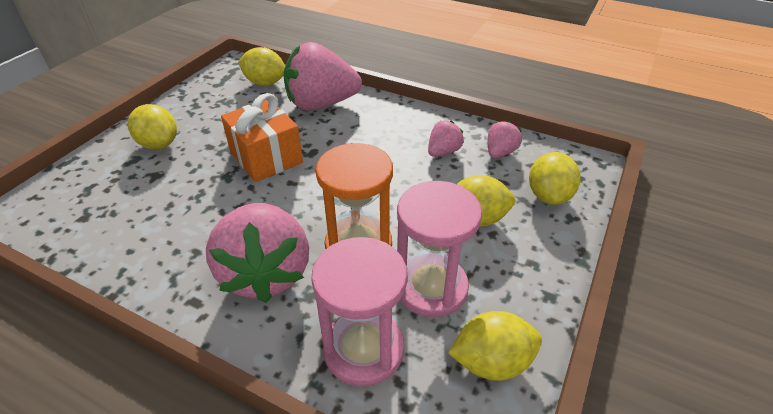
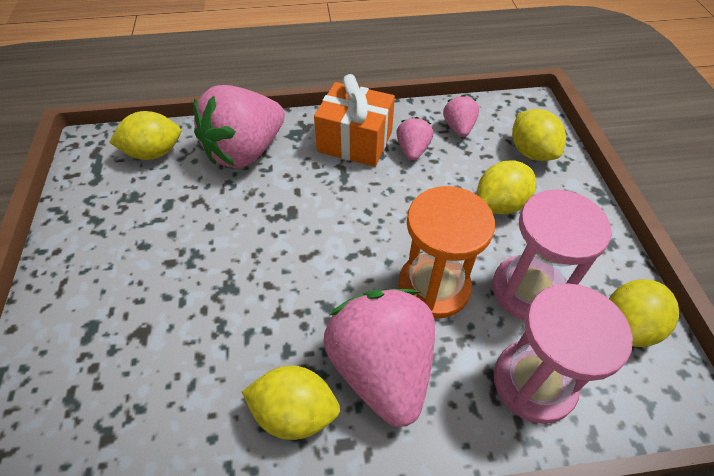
camera: 35 degrees left, 10 degrees up
(159, 144) = (103, 292): yellow lemon -> yellow lemon (295, 412)
(266, 157) = (250, 242): orange gift -> orange gift (355, 141)
(266, 273) = (381, 367): pink strawberry -> pink strawberry turned 150 degrees counterclockwise

